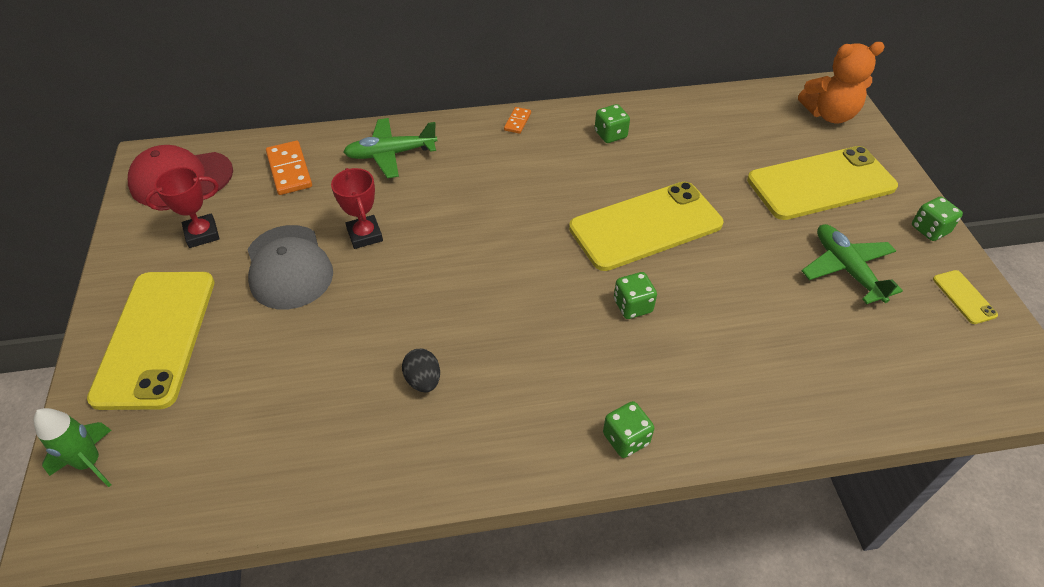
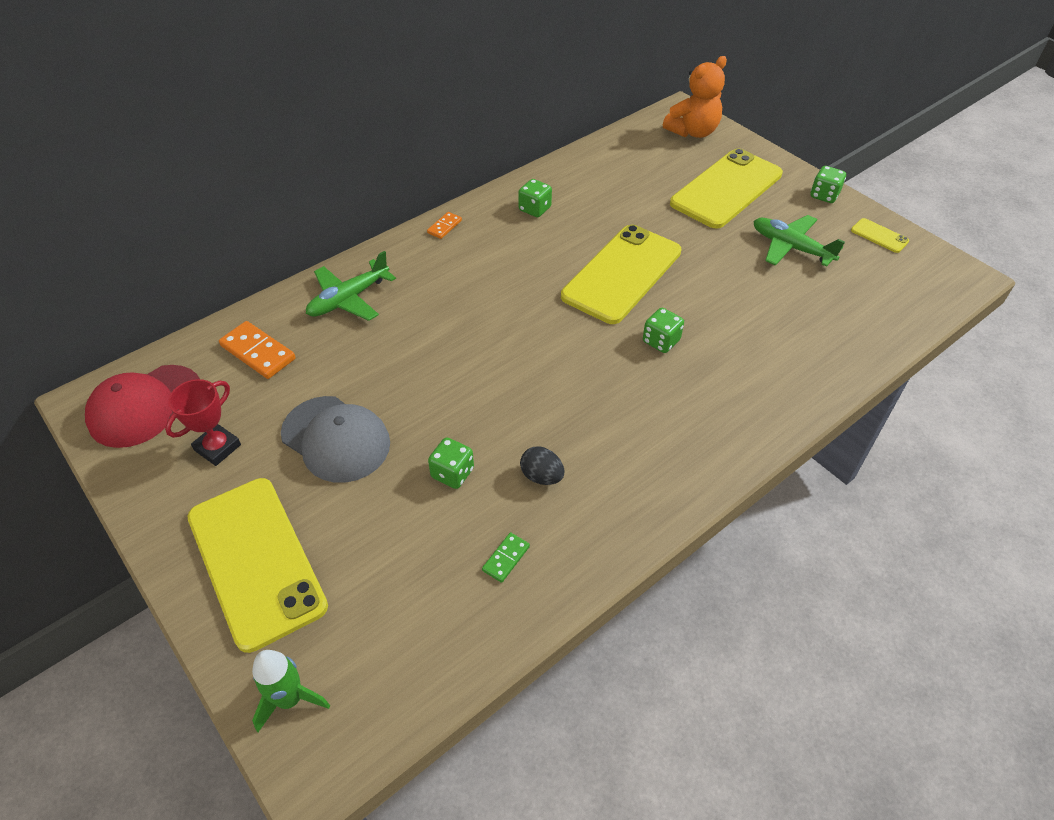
camera: 30 degrees left, 0 degrees up
(336, 438) = (506, 558): none -> green domino
(365, 235) = (386, 380): red trophy -> none
(517, 122) = (444, 227): orange domino -> orange domino turned 45 degrees clockwise
(626, 439) = (733, 443): green dice -> green dice (452, 473)

